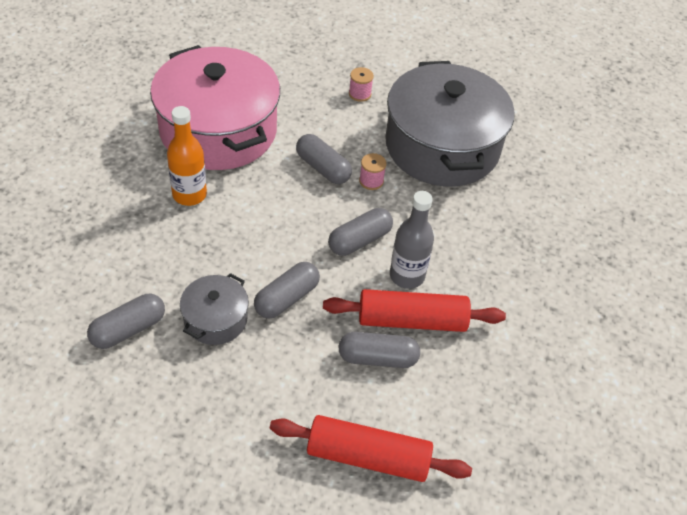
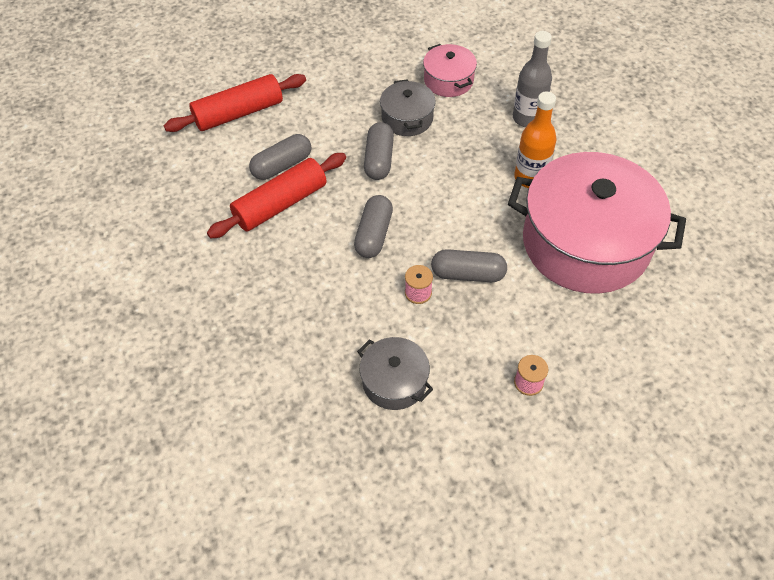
camera: 145 degrees right, 5 degrees up
(128, 329) = (448, 80): grey capsule -> pink pot
(407, 276) = (313, 233): grey bottle -> grey bottle (527, 118)
(442, 146) = (394, 381): grey pot -> grey pot, size x0.46

